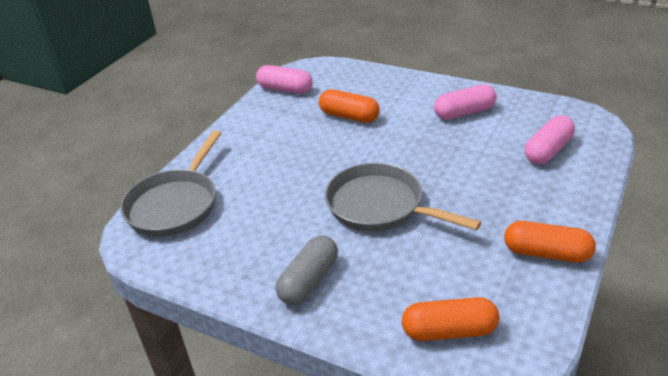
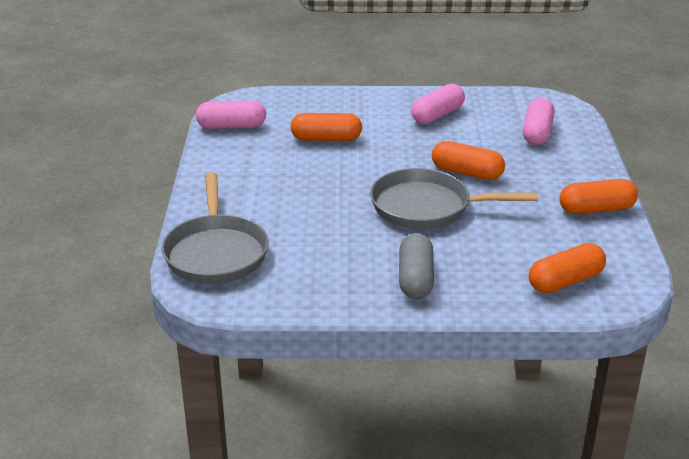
camera: 30 degrees left, 5 degrees down
(445, 178) = (467, 173): none -> orange capsule

